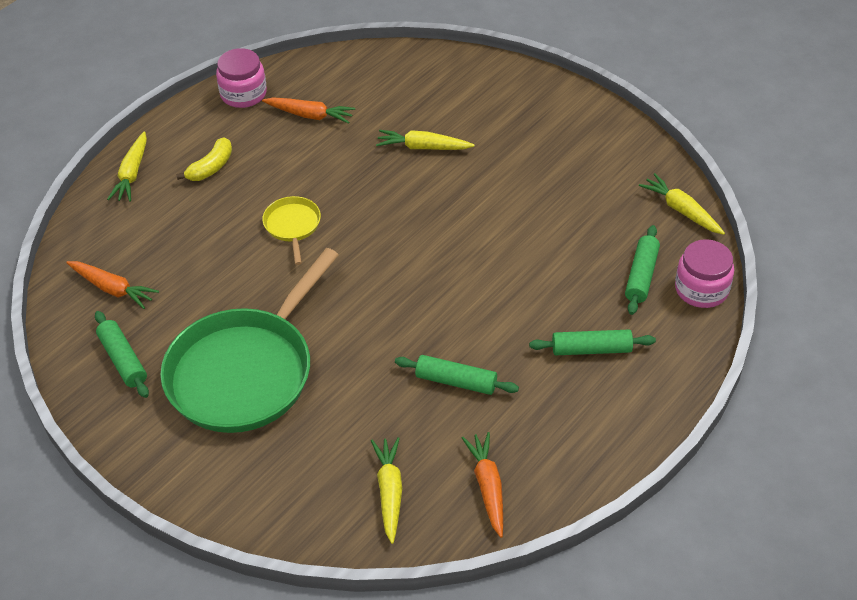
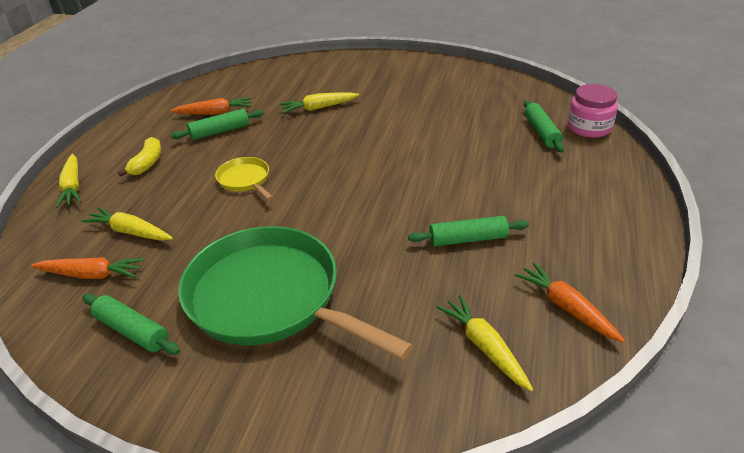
camera: 25 degrees left, 10 degrees down
(243, 94) = (150, 114): pink jar -> none
(245, 372) = (269, 297): green pan -> green pan turned 120 degrees clockwise
(591, 349) = (551, 184): green rolling pin -> green rolling pin (220, 131)
(681, 210) = (531, 93): yellow carrot -> yellow carrot (130, 232)

